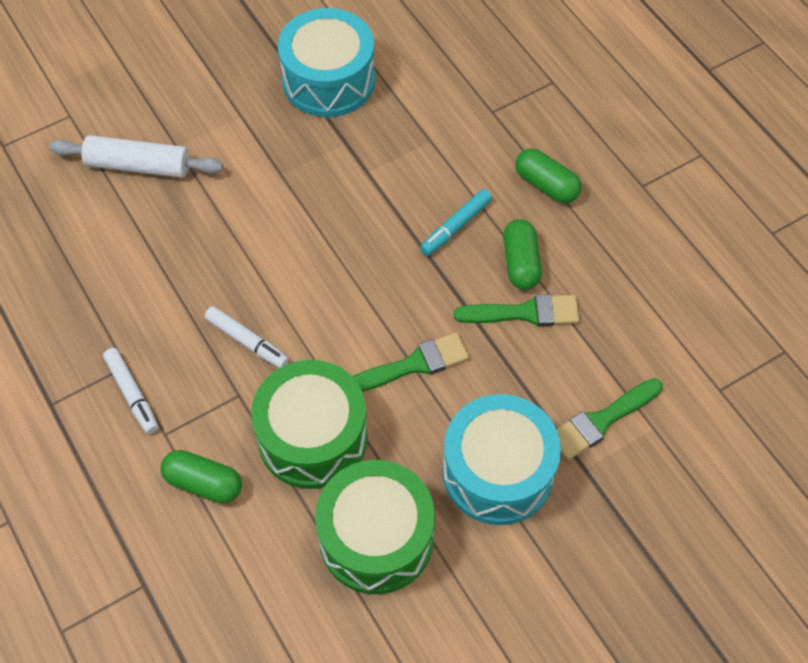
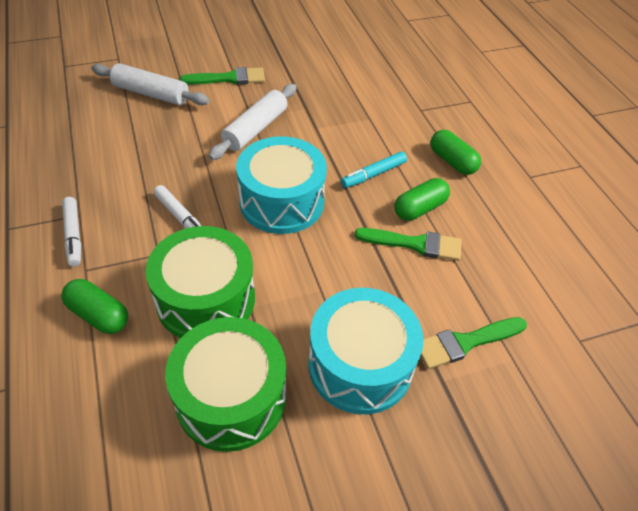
camera: 10 degrees right, 10 degrees down
(292, 191) = (255, 129): none -> white rolling pin
(328, 80) = (306, 71): turquoise drum -> turquoise drum (281, 202)
(413, 364) = (310, 262): green brush -> green brush (228, 78)
(521, 263) = (419, 208): green capsule -> green capsule turned 45 degrees clockwise

